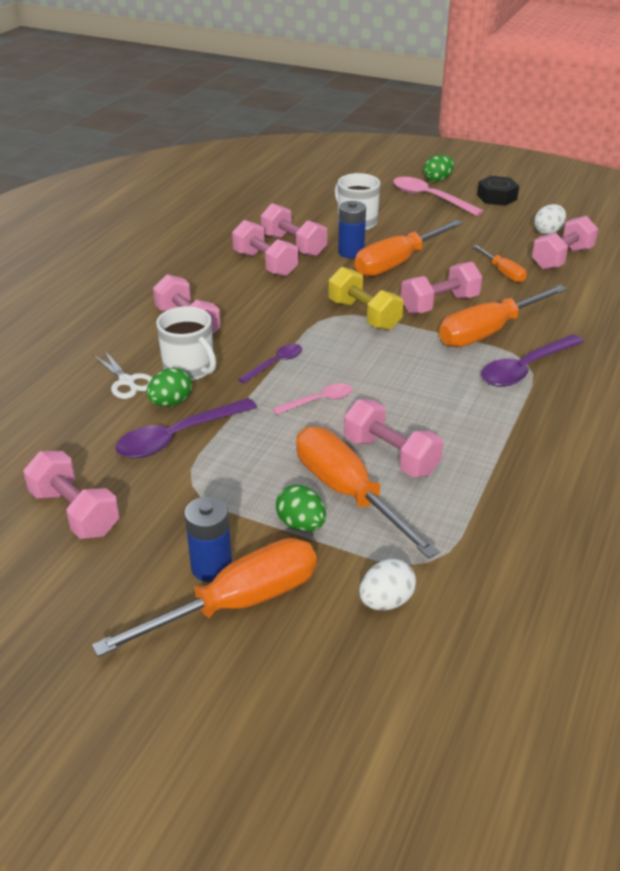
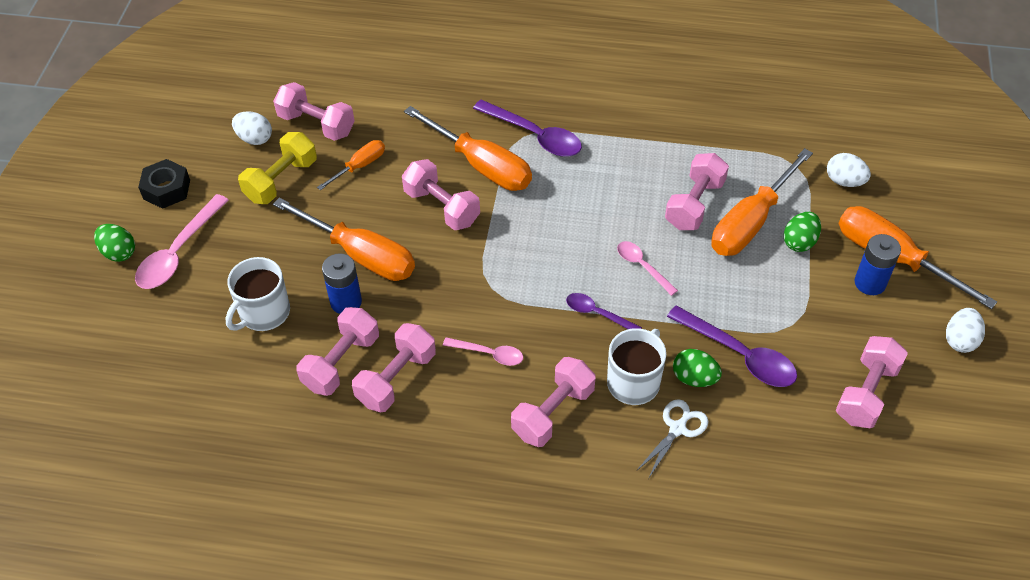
camera: 105 degrees left, 15 degrees up
(84, 622) = (960, 340): none -> white egg
(264, 304) = (489, 354): none -> pink spoon
(364, 315) = (482, 263): yellow dumbbell -> yellow dumbbell (281, 180)

